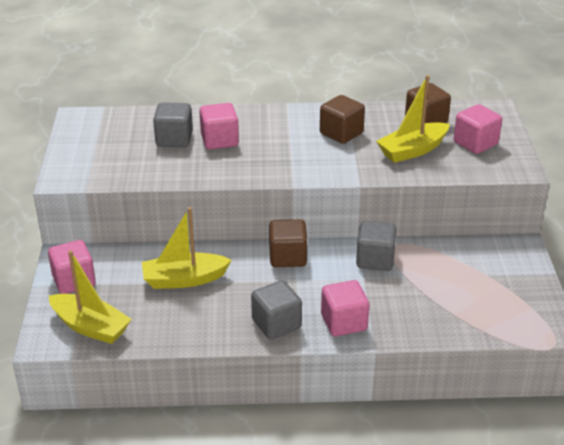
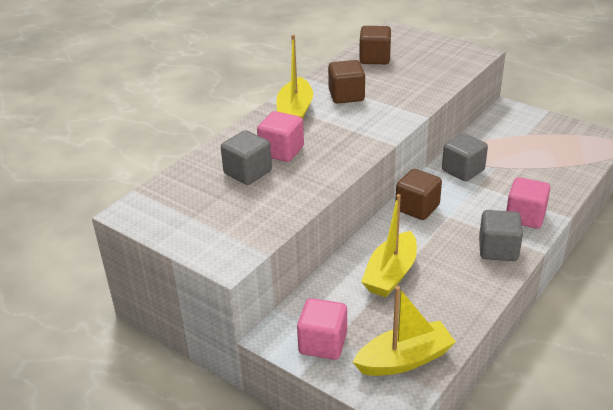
camera: 50 degrees left, 0 degrees up
(412, 150) = (407, 78): yellow boat -> yellow boat (295, 111)
(475, 143) = (428, 54): pink cube -> none

